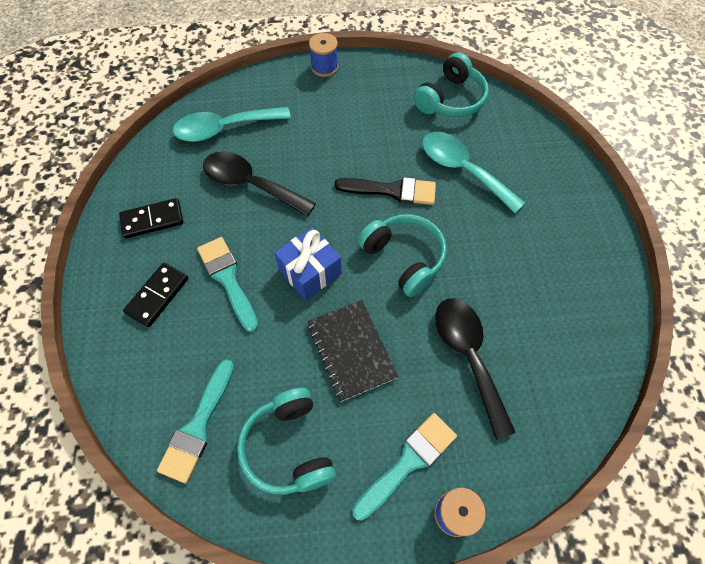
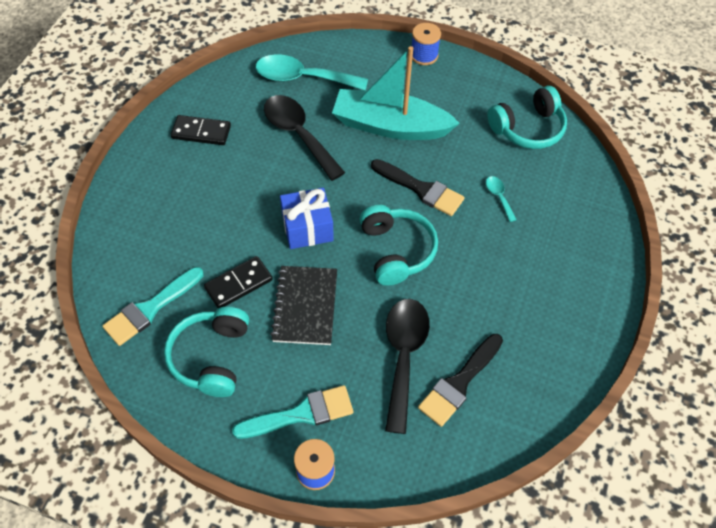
camera: 25 degrees right, 5 degrees down
(157, 296) = (173, 195): black domino -> black domino (238, 284)
(228, 279) = (236, 205): turquoise brush -> none
(331, 143) = (390, 126): none -> turquoise boat
(462, 170) = (499, 197): turquoise spoon -> turquoise spoon, size x0.44
(530, 358) = (459, 383): none -> black brush

